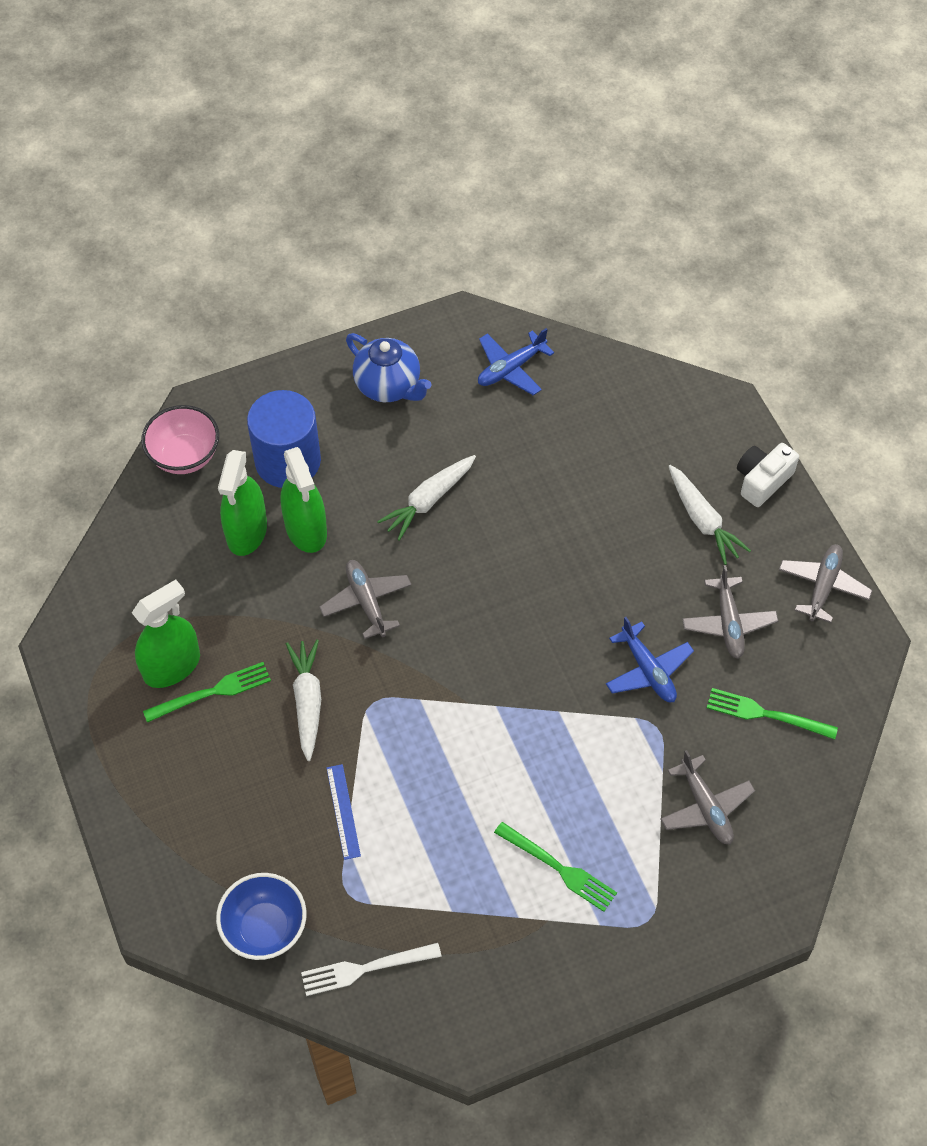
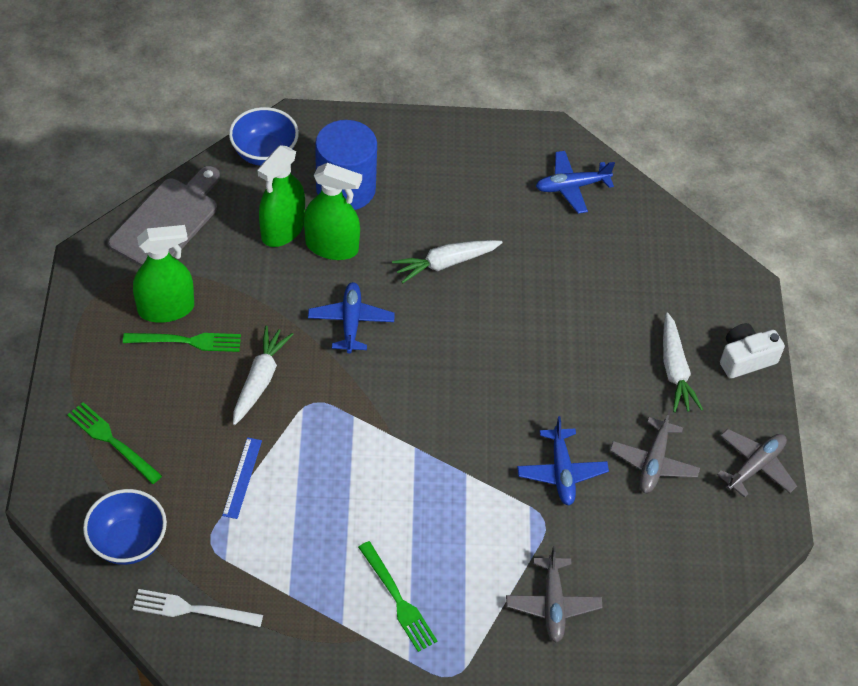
camera: 20 degrees right, 5 degrees down
(123, 571) = (167, 221): none -> grey cutting board
(185, 456) = (264, 153): pink bowl -> blue bowl
(306, 529) = (332, 246): green spray bottle -> green spray bottle turned 75 degrees counterclockwise
(366, 602) = (351, 322): grey plane -> blue plane
(389, 386) = (460, 162): blue teapot -> none
(765, 714) = (646, 550): green fork -> green fork (111, 441)

